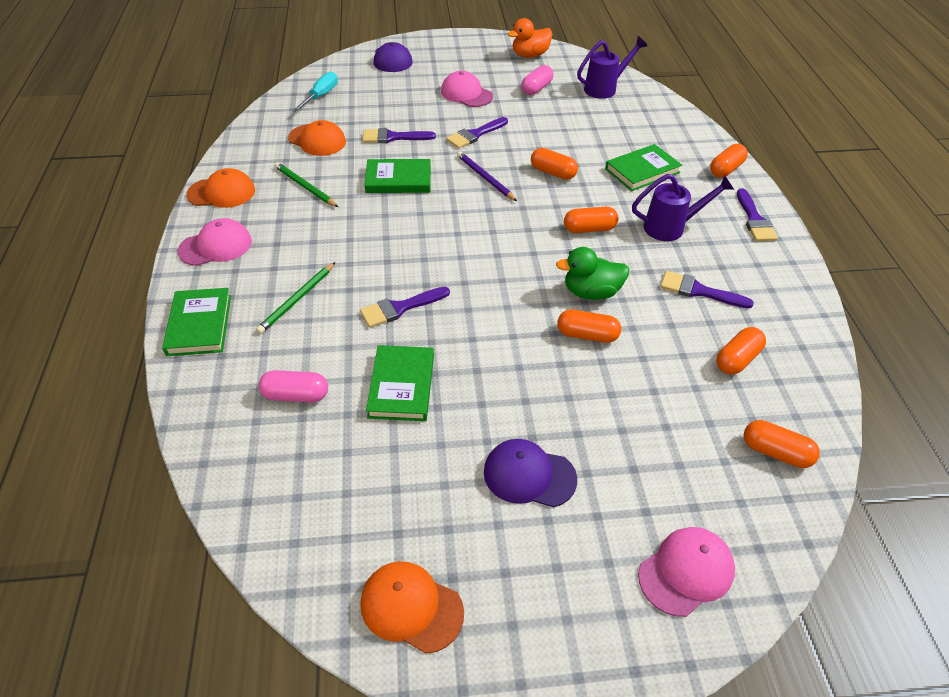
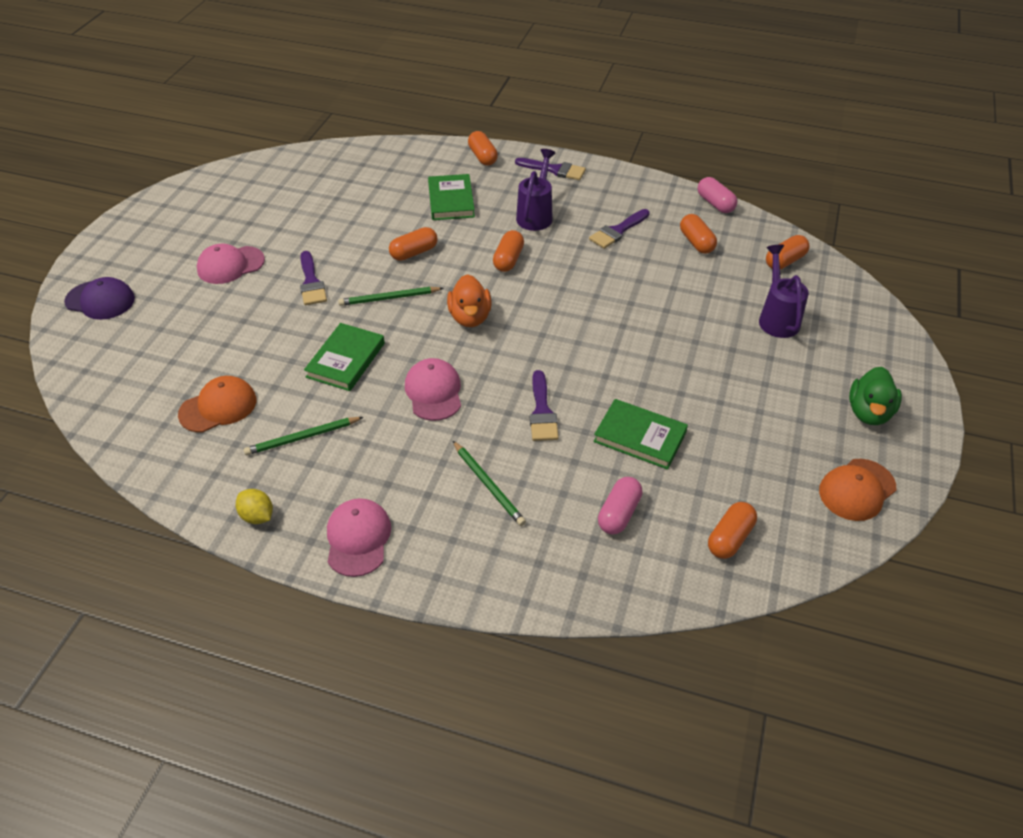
camera: 65 degrees left, 0 degrees up
(199, 325) = (483, 574): green book -> none
(221, 192) = (257, 516): orange cap -> yellow lemon
(321, 96) = (124, 382): turquoise screwdriver -> none
(393, 137) = (265, 343): purple brush -> none
(485, 178) = (389, 298): purple pencil -> green pencil
(529, 475) = (762, 389): purple cap -> none
(530, 55) = (199, 198): orange duck -> orange duck (470, 317)
(536, 88) = (266, 215): pink capsule -> pink capsule (715, 203)
(587, 335) = (635, 307): orange capsule -> orange capsule (729, 538)
(591, 292) = (587, 287): green duck -> green duck (869, 412)
(605, 88) = (307, 173): purple watering can -> purple watering can (777, 317)
(686, 572) = (864, 340): pink cap -> pink cap (433, 392)

